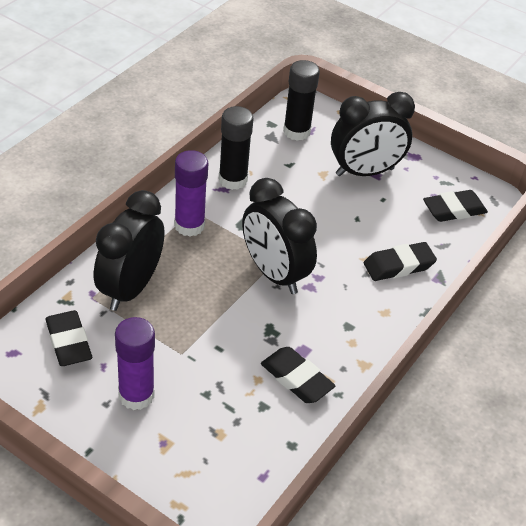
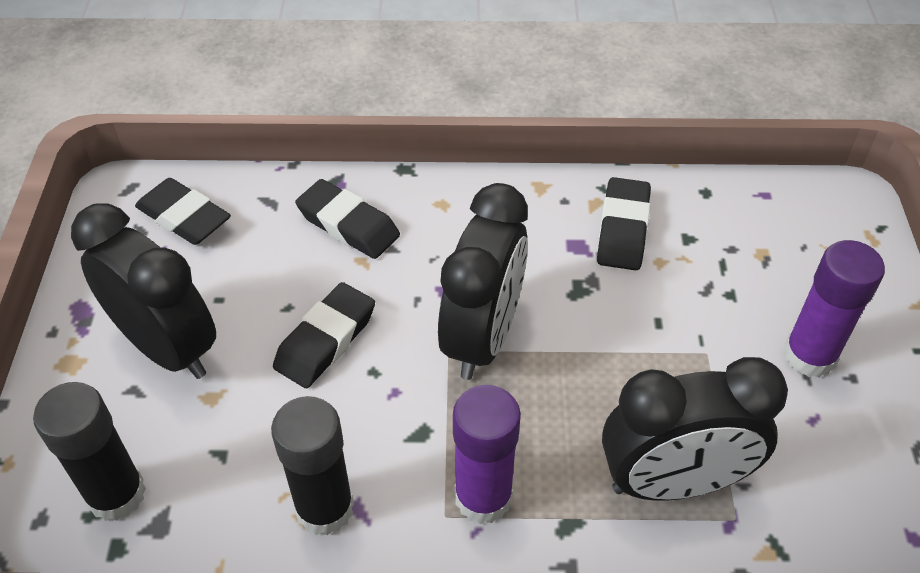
camera: 120 degrees left, 5 degrees up
(68, 342) = (829, 485): black eraser -> black eraser (326, 340)

